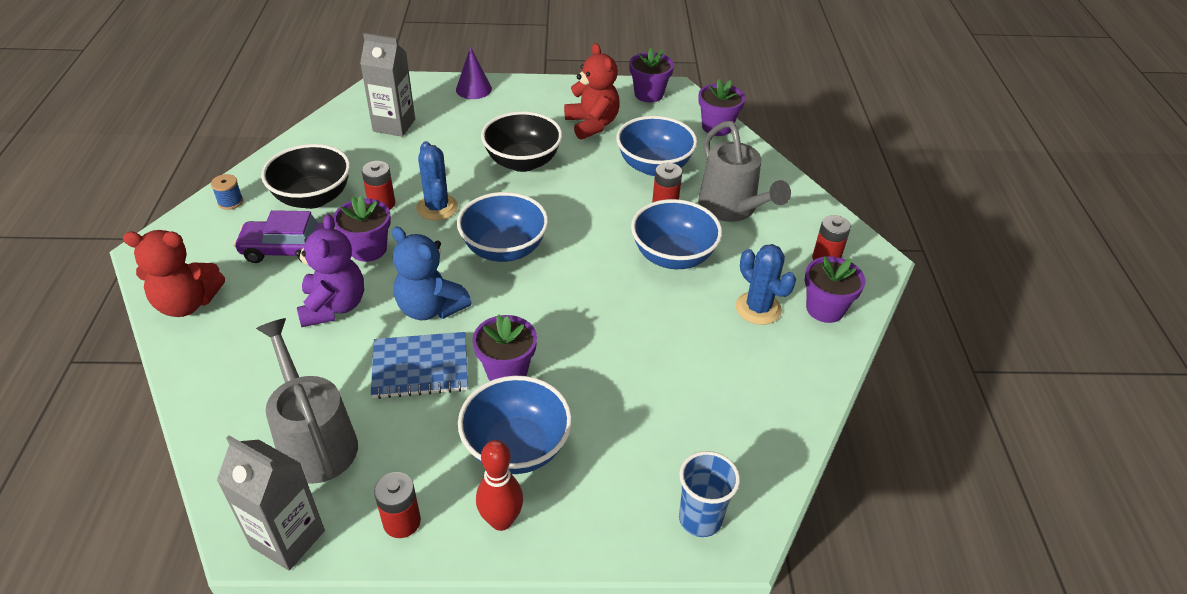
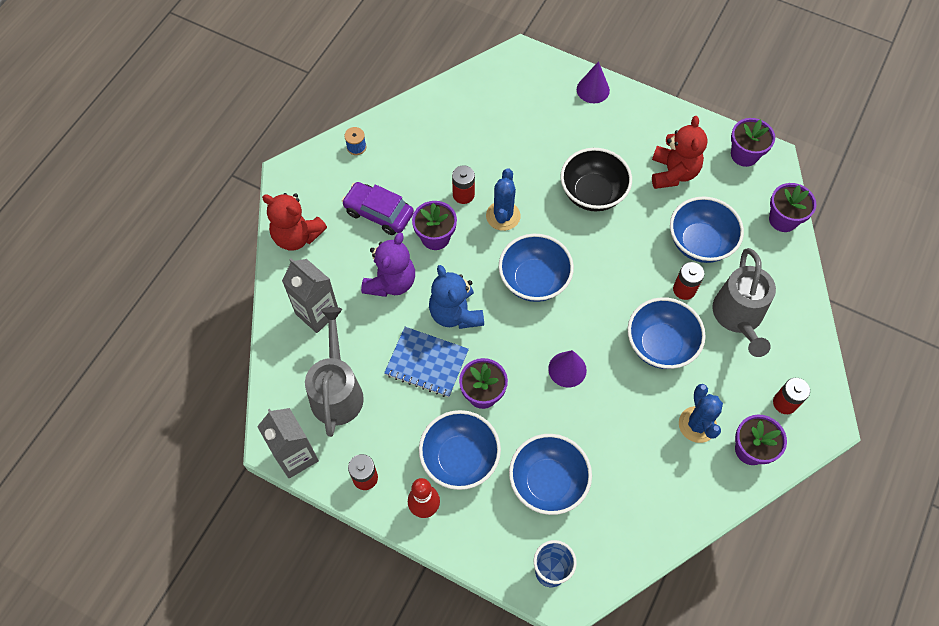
camera: 30 degrees right, 20 degrees up
(313, 198) = (416, 167): black bowl -> none
(394, 125) = (508, 109): grey carton -> grey carton (317, 313)
(590, 312) = (567, 369): none -> purple cone
(637, 427) = (547, 482): none -> blue bowl

